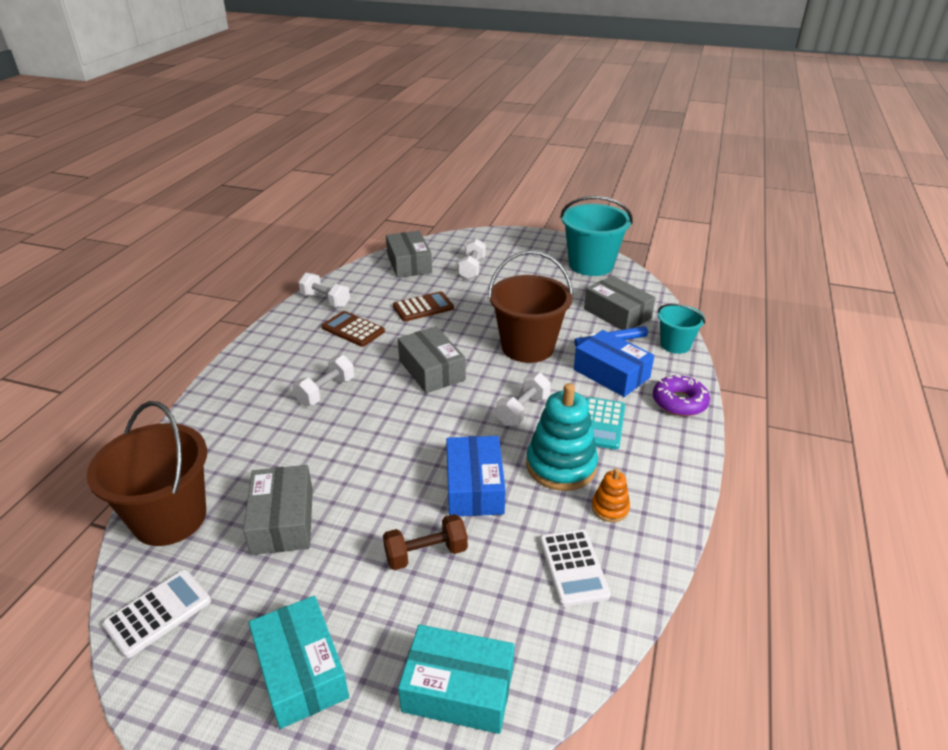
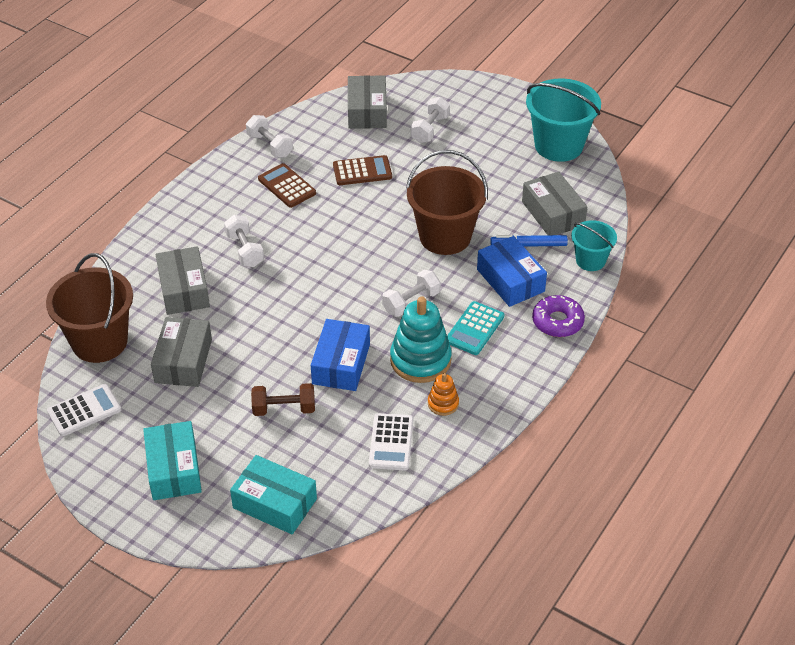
camera: 15 degrees right, 10 degrees up
(326, 391) = (245, 250): white dumbbell -> white dumbbell turned 75 degrees counterclockwise
(432, 370) = (345, 245): grey box -> grey box (184, 289)

